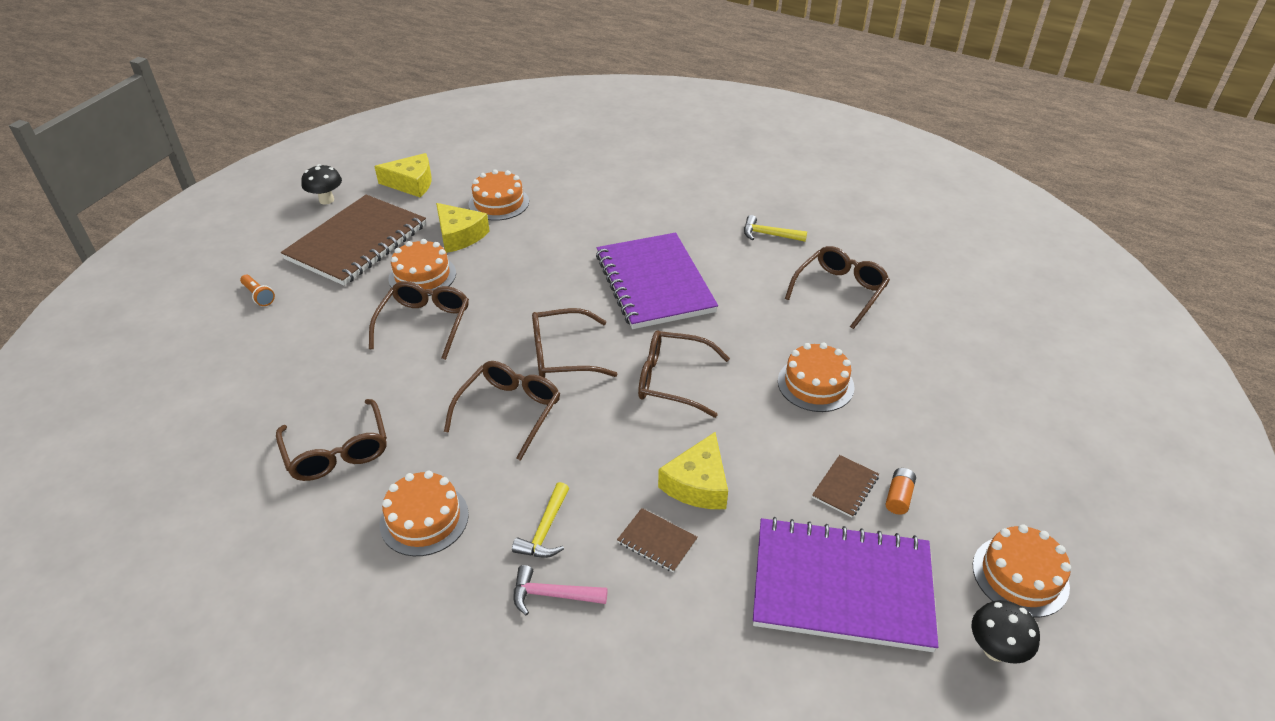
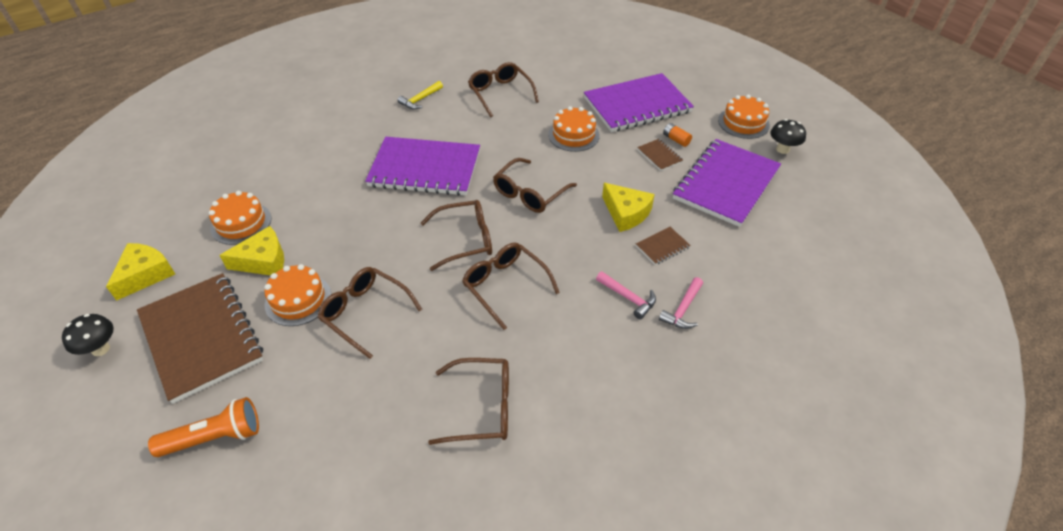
camera: 65 degrees left, 5 degrees up
(259, 296) = (215, 437): orange flashlight -> orange flashlight, size x1.79
(424, 519) = (585, 364): orange cake -> none
(545, 530) = (628, 298): yellow hammer -> pink hammer
(562, 355) = (465, 240): brown glasses -> brown glasses turned 120 degrees counterclockwise
(941, 429) = (637, 105): none -> purple notebook

